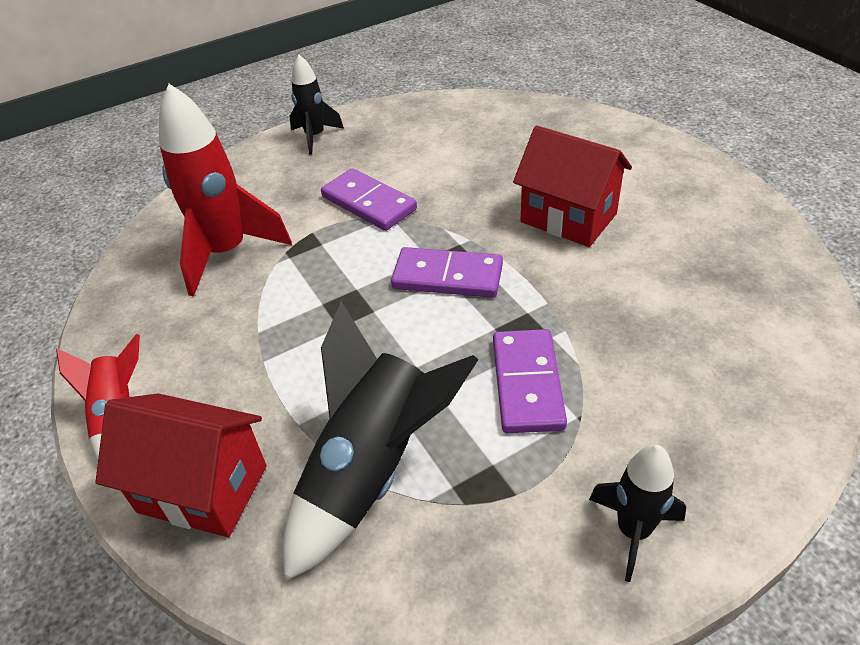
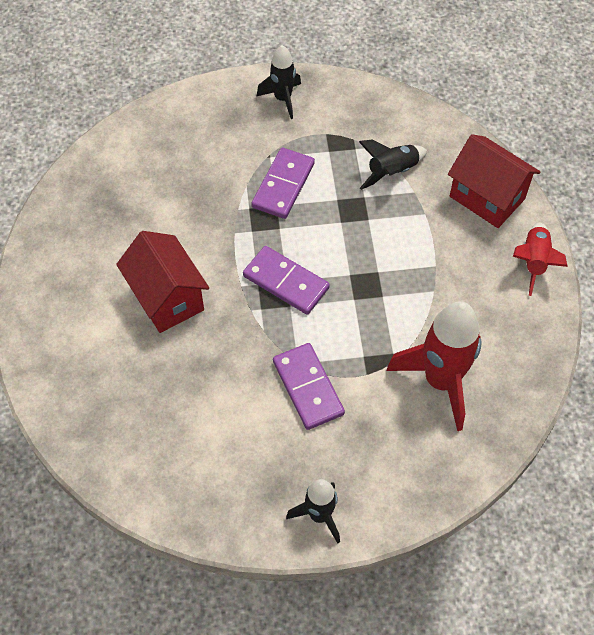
camera: 160 degrees left, 15 degrees up
(373, 470) = (392, 172): black rocket -> black rocket, size x0.57

